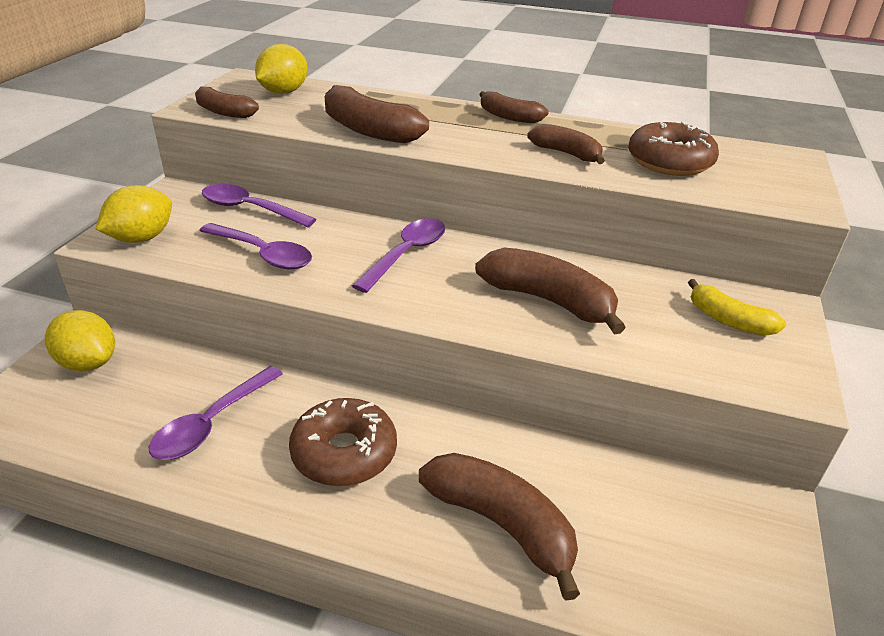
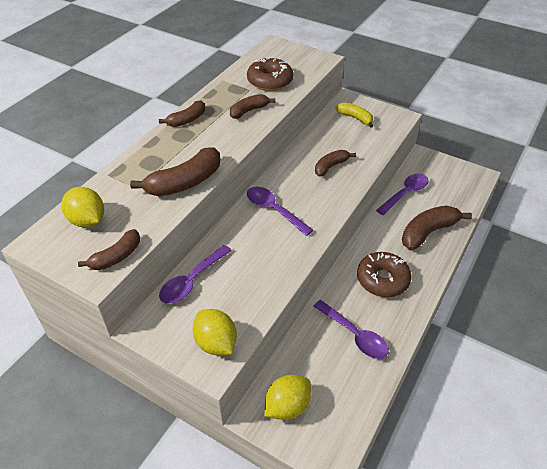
camera: 75 degrees left, 10 degrees up
(263, 254) = (256, 275): purple spoon -> purple spoon (405, 193)
(548, 301) = (331, 166): brown banana -> brown banana, size x0.61
(728, 320) = (355, 118): yellow banana -> yellow banana turned 105 degrees counterclockwise

